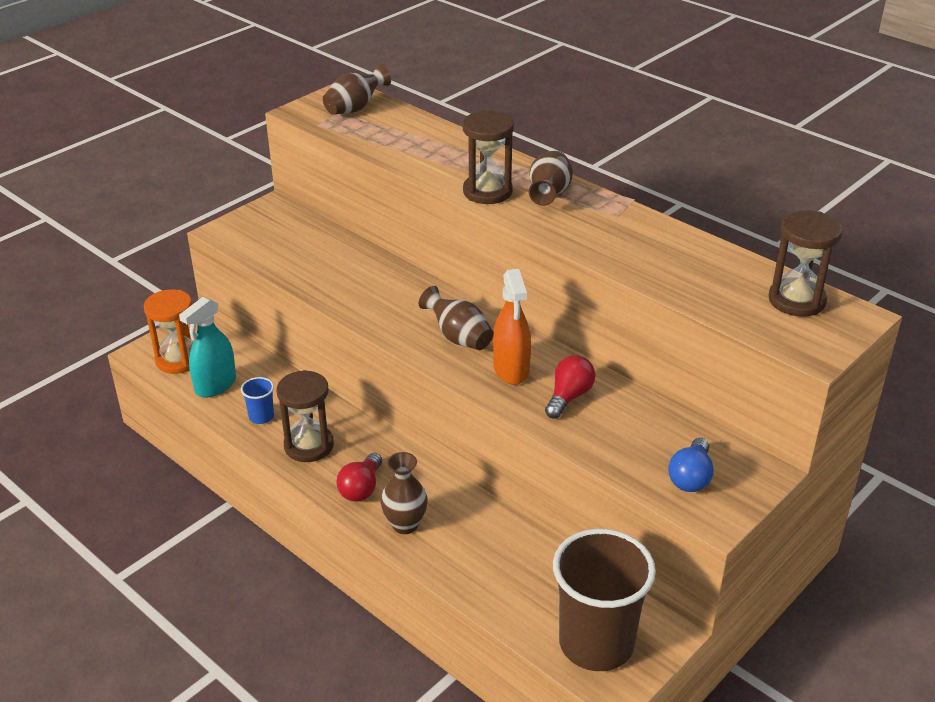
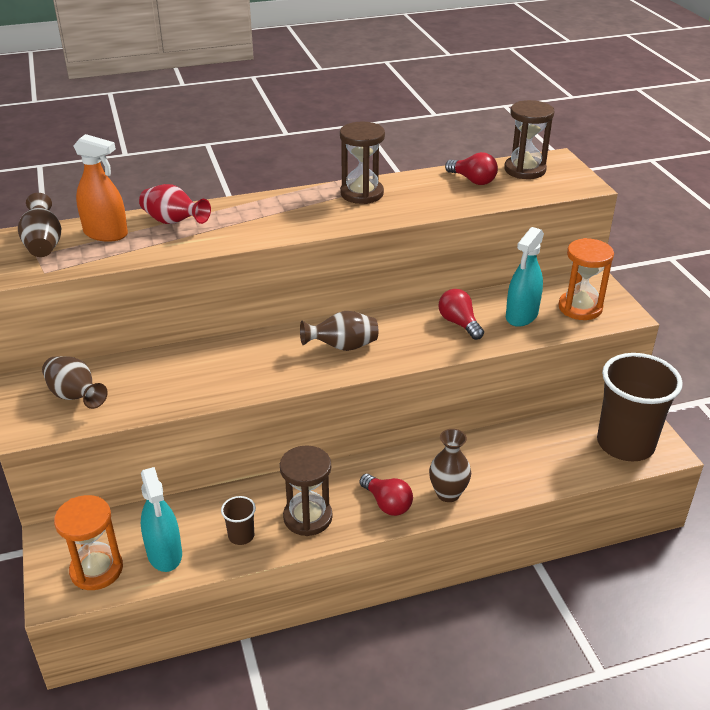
camera: 60 degrees left, 0 degrees up
(261, 417) = (241, 536): blue cup -> brown cup
(448, 146) = (174, 222): none -> red vase
(487, 192) = (267, 228): brown hourglass -> brown hourglass (362, 194)
(511, 369) = (405, 337): orange spray bottle -> orange spray bottle (106, 234)
(549, 194) = (302, 205): brown vase -> brown vase (75, 396)
(628, 436) = (521, 316): none -> turquoise spray bottle
(691, 477) = (580, 308): blue light bulb -> orange hourglass
(725, 273) = (473, 180): none -> red light bulb

